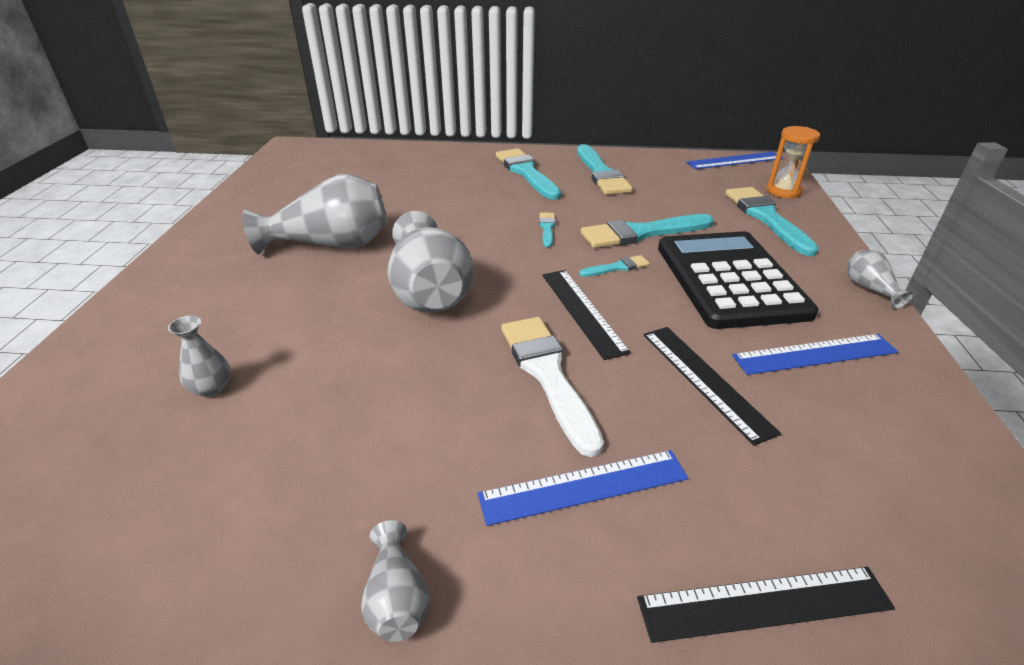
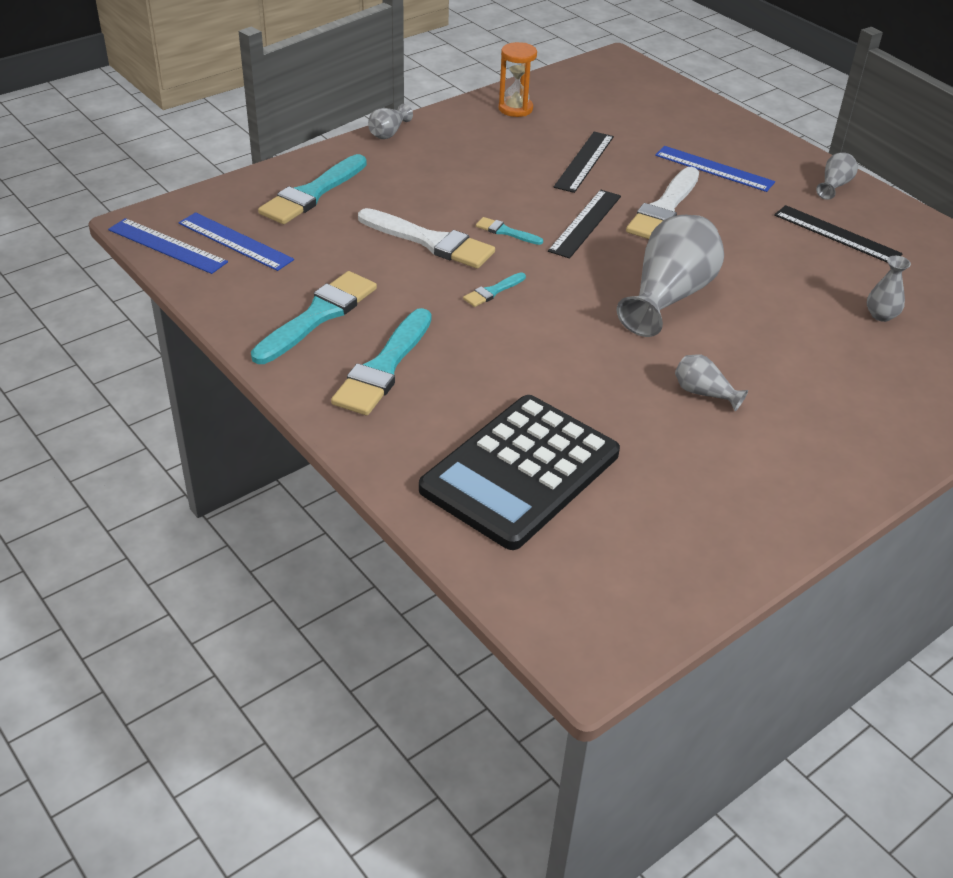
camera: 135 degrees left, 5 degrees up
(331, 245) = (704, 393): grey vase -> grey vase, size x0.46
(641, 233) = (430, 241): turquoise brush -> white brush
(730, 280) = (452, 183): black calculator -> black calculator (520, 471)
(764, 604) = (695, 117): black ruler -> black ruler (837, 234)
(783, 191) = (231, 199): orange hourglass -> orange hourglass (515, 109)
(815, 354) = (503, 137): blue ruler -> blue ruler (235, 241)

